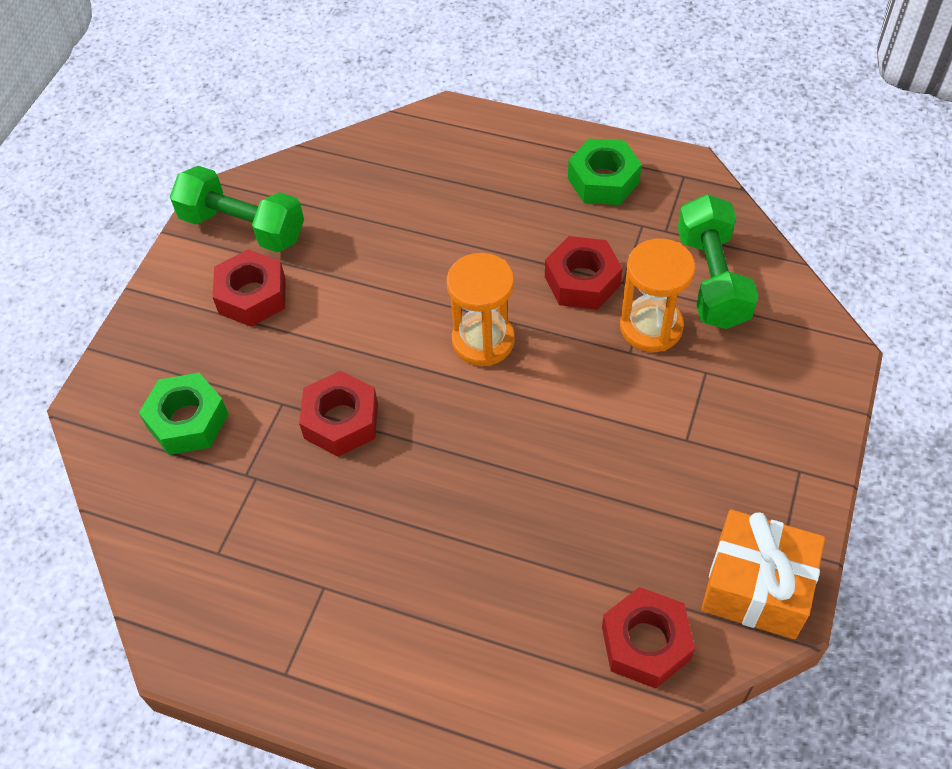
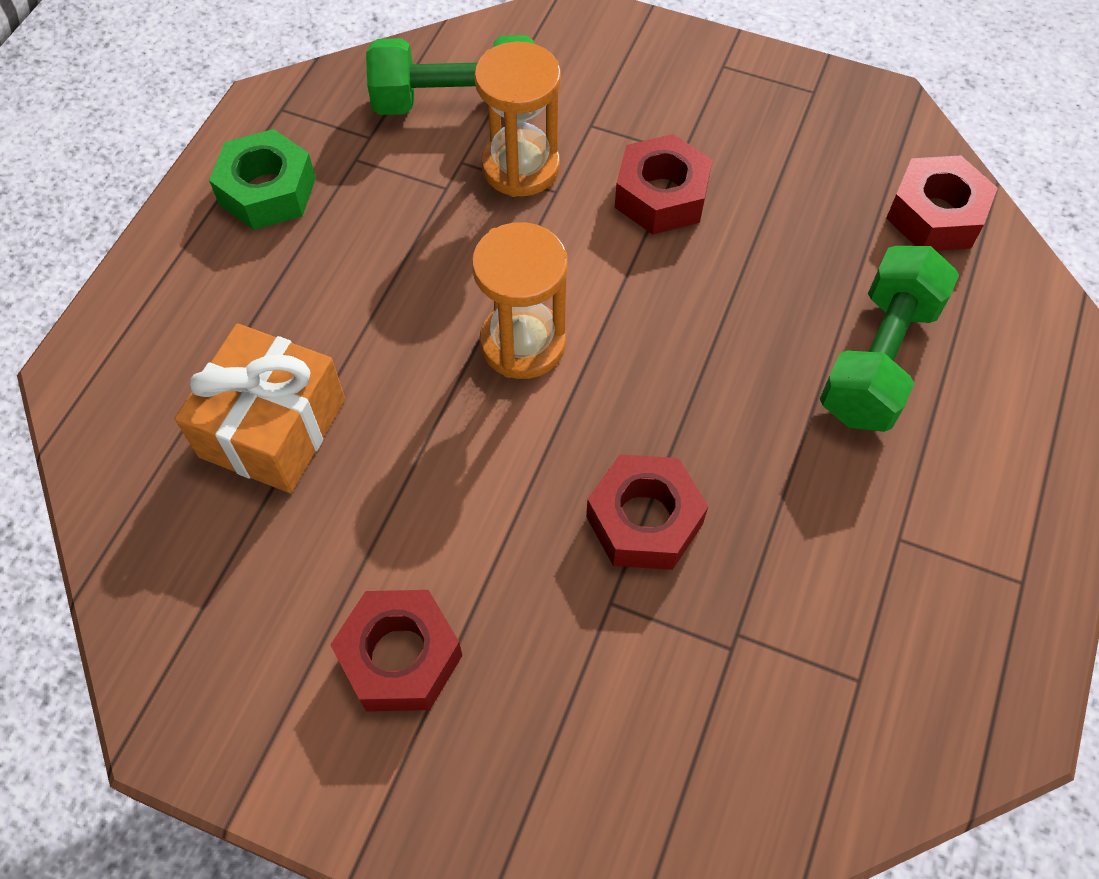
camera: 90 degrees left, 5 degrees up
(187, 421) = (636, 744): green nut -> none
(243, 227) = (247, 680): green dumbbell -> green dumbbell (878, 359)
(582, 281) = (438, 228): red nut -> red nut (661, 196)
(756, 587) = (862, 118): orange gift -> orange gift (272, 428)

